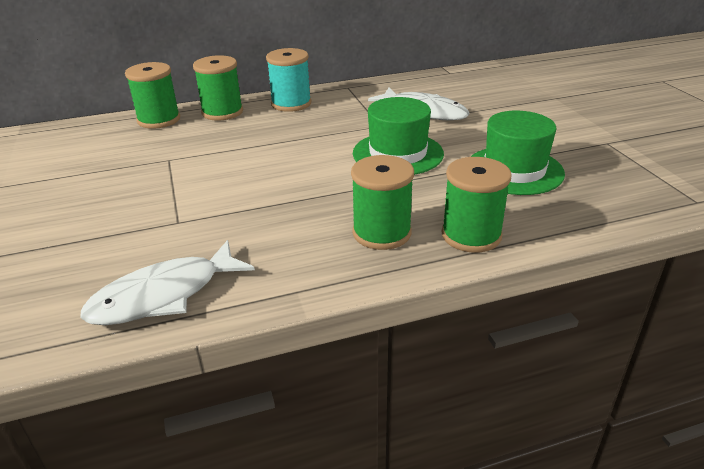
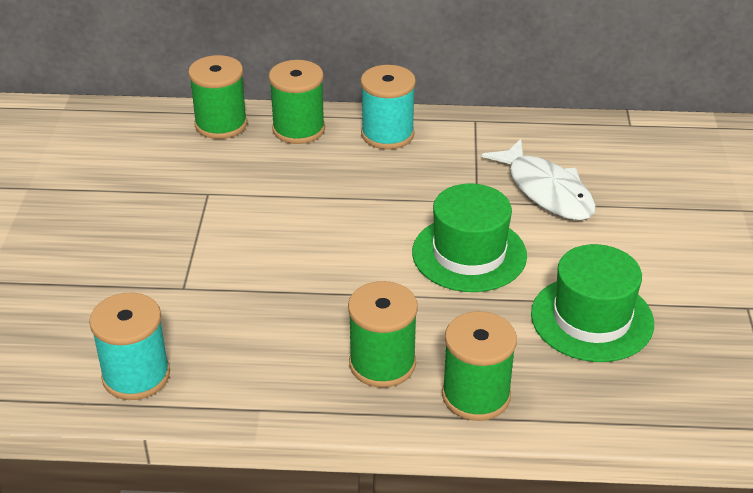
camera: 20 degrees right, 5 degrees up
(164, 295) = (136, 376): white fish -> turquoise spool

